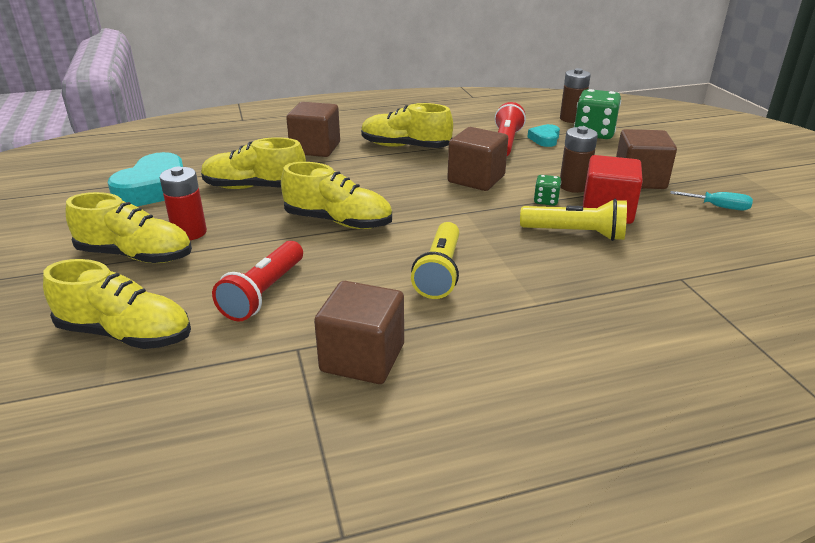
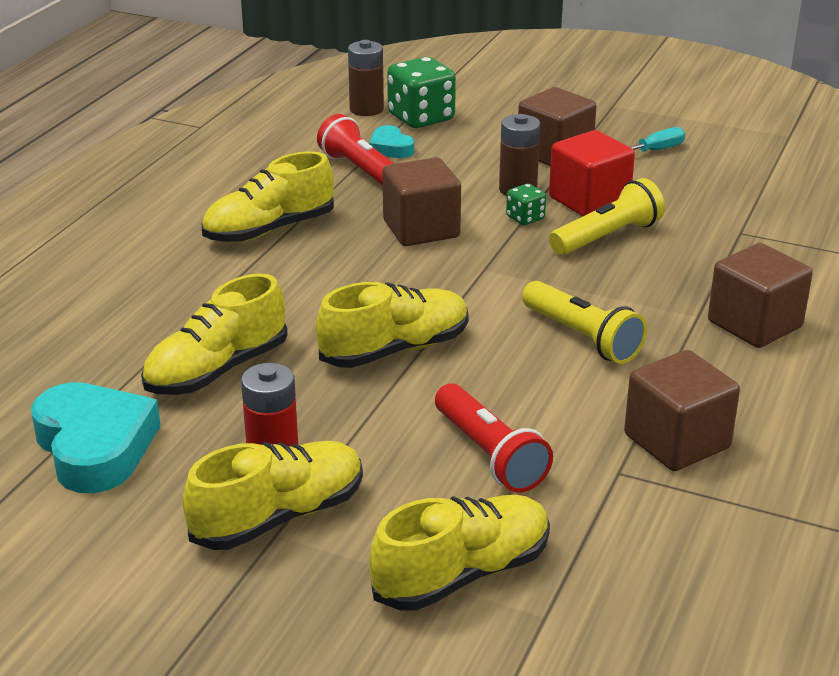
camera: 50 degrees left, 0 degrees up
(315, 148) = (170, 286): brown cube -> brown cube (754, 324)

